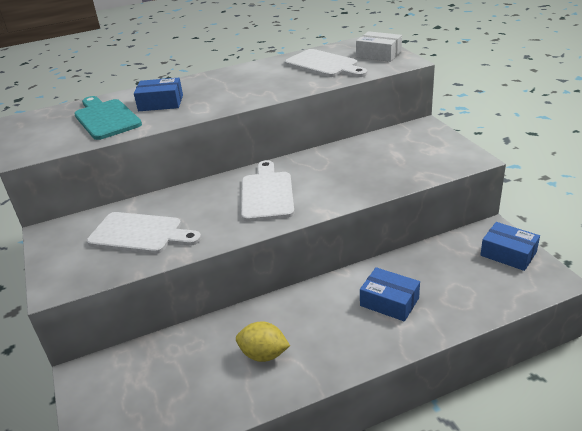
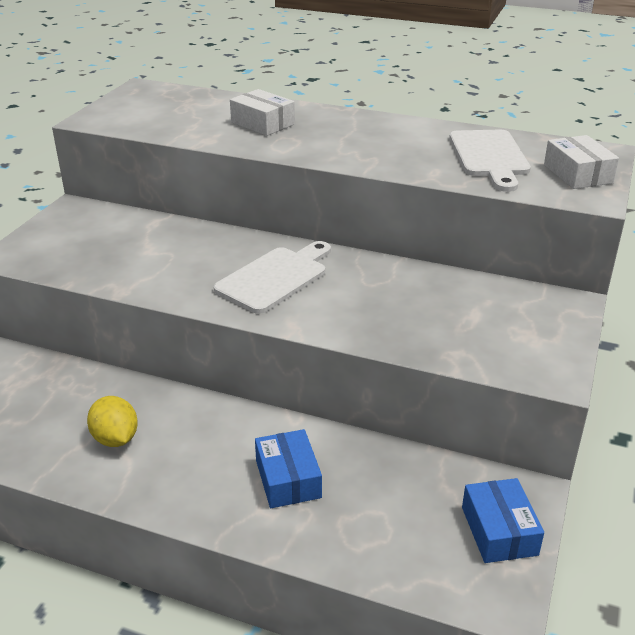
camera: 40 degrees right, 0 degrees up
(106, 118) = (196, 116): turquoise cutting board -> none
(140, 234) = (123, 250): white cutting board -> none
(161, 103) = (262, 123): blue box -> white box

